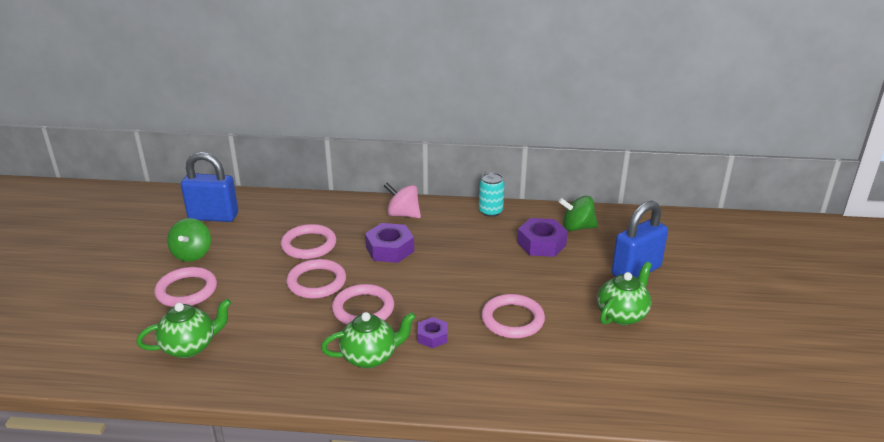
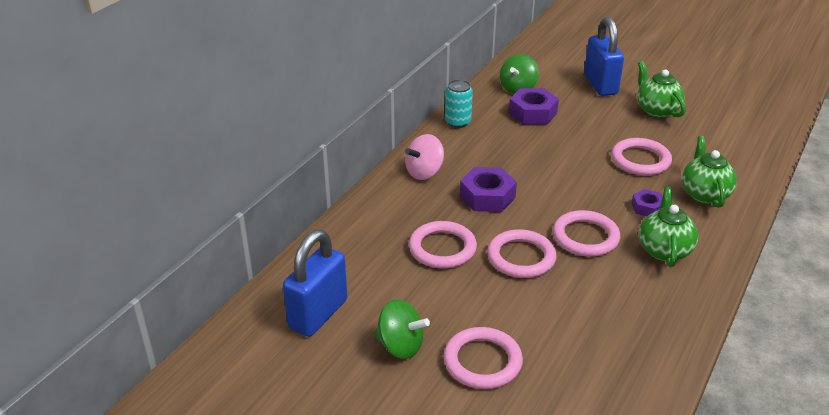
camera: 65 degrees left, 5 degrees up
(190, 347) = (599, 373): green teapot -> green teapot (704, 194)

